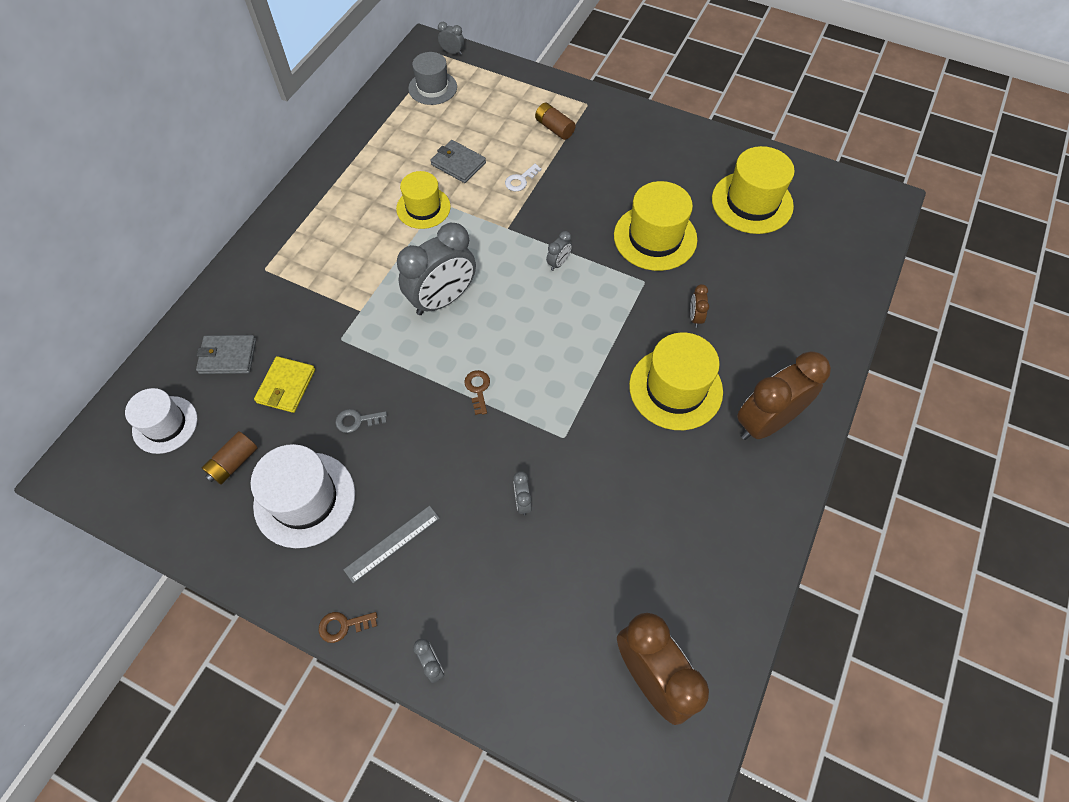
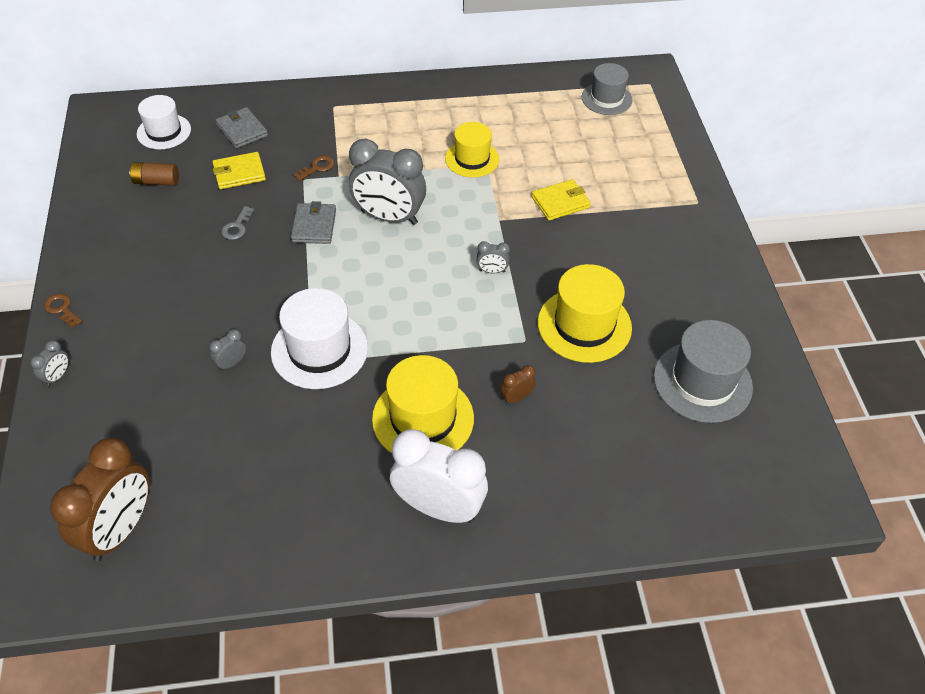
camera: 55 degrees right, 10 degrees down
(304, 499) = (151, 234): white hat -> white hat (319, 350)
(357, 421) = (237, 227): grey key -> grey key turned 120 degrees counterclockwise
(392, 543) = (144, 302): grey ruler -> none
(452, 52) = (660, 89): grey clock -> none
(458, 164) = (539, 155): grey wallet -> grey wallet (314, 226)
(478, 389) = (319, 282): brown key -> brown key (317, 167)
(520, 180) = (560, 202): white key -> yellow wallet
(554, 128) = (643, 195): brown battery -> none
(752, 202) = (702, 382): yellow hat -> grey hat
(766, 422) = (438, 508): brown clock -> white clock

